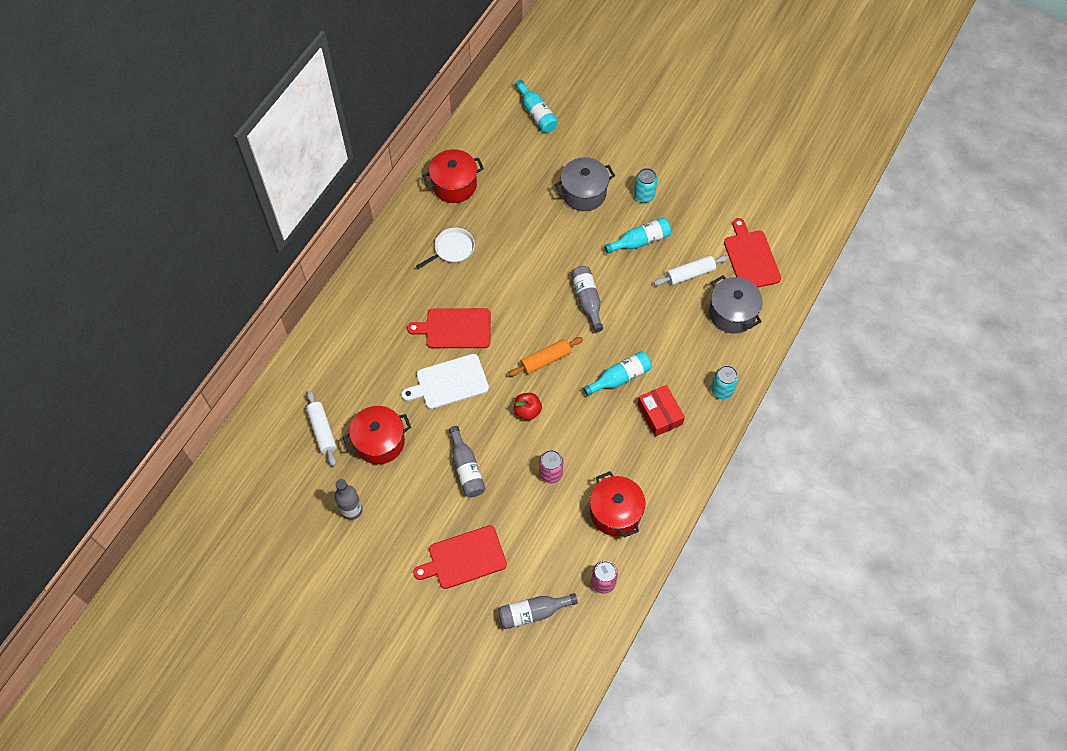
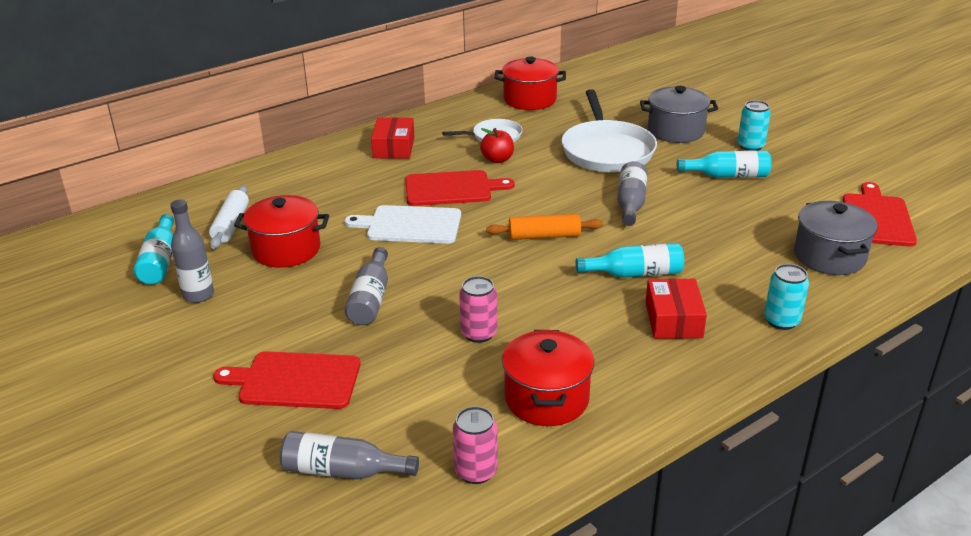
camera: 25 degrees right, 30 degrees down
(383, 291) = (394, 147): none -> red box
(455, 328) = (451, 189): red cutting board -> red cutting board turned 150 degrees clockwise
(527, 411) = (489, 271): red apple -> red apple (497, 159)
(536, 113) = (654, 76): turquoise bottle -> turquoise bottle (160, 261)
(544, 238) = (607, 151): none -> white pan
(690, 274) = (782, 213): white rolling pin -> none

